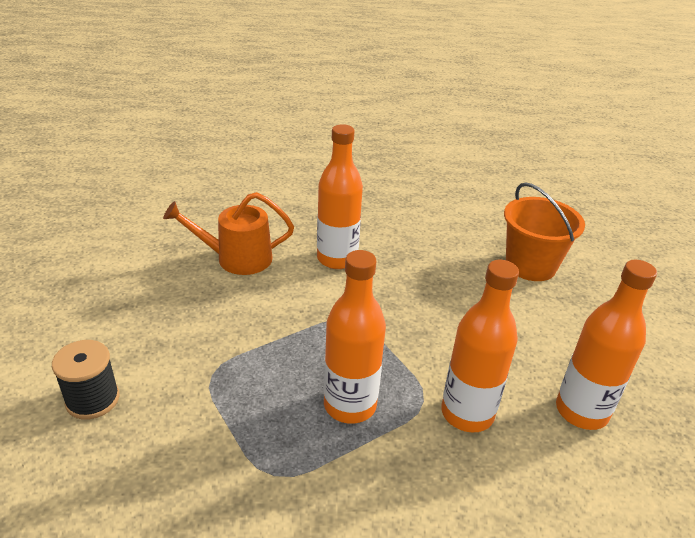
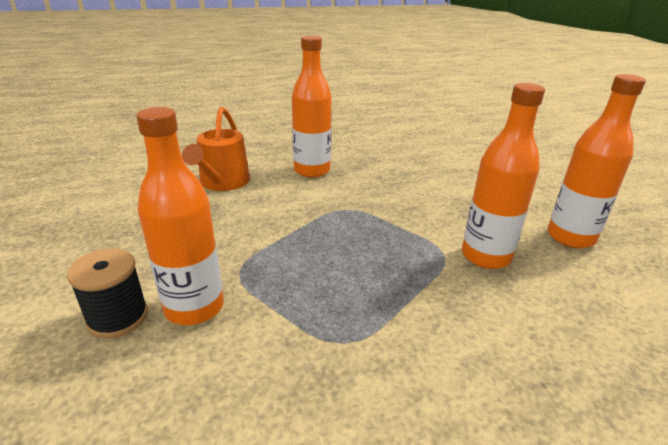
camera: 15 degrees left, 5 degrees down
(237, 258) = (222, 182): orange watering can -> orange watering can turned 60 degrees counterclockwise
(350, 405) = (383, 270): orange bottle -> orange bottle (194, 307)
(530, 265) = (465, 154): orange bucket -> none

